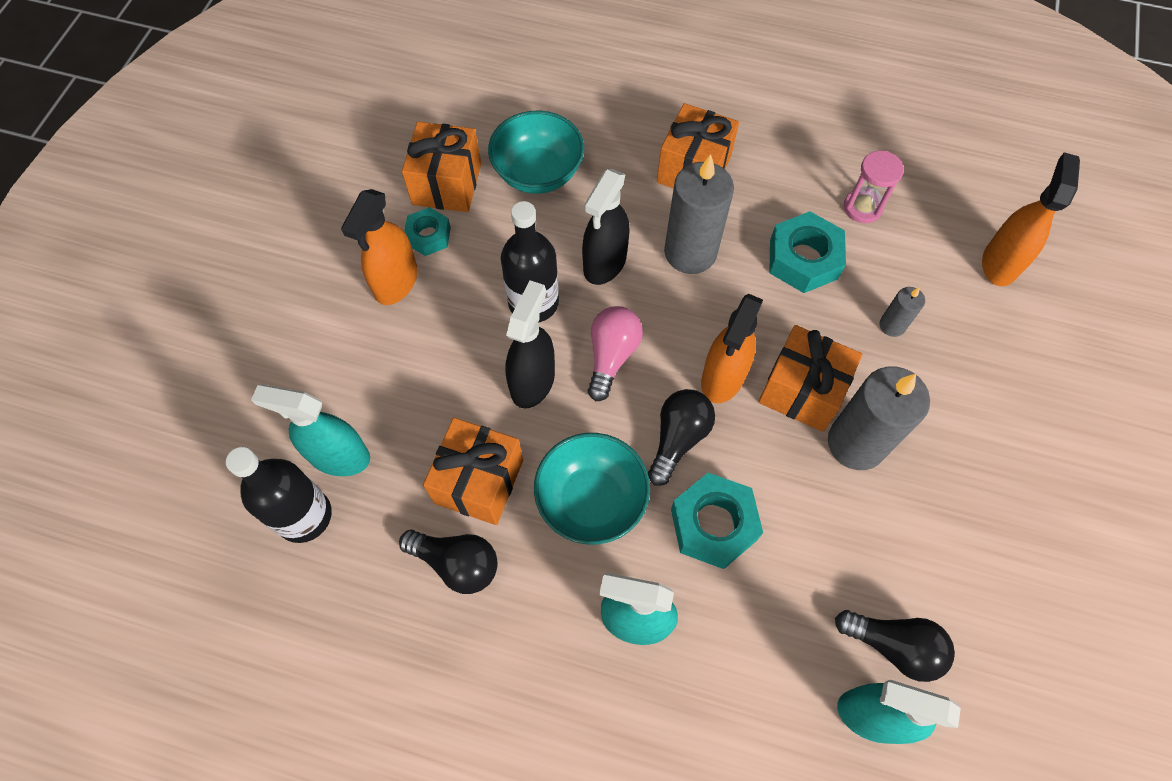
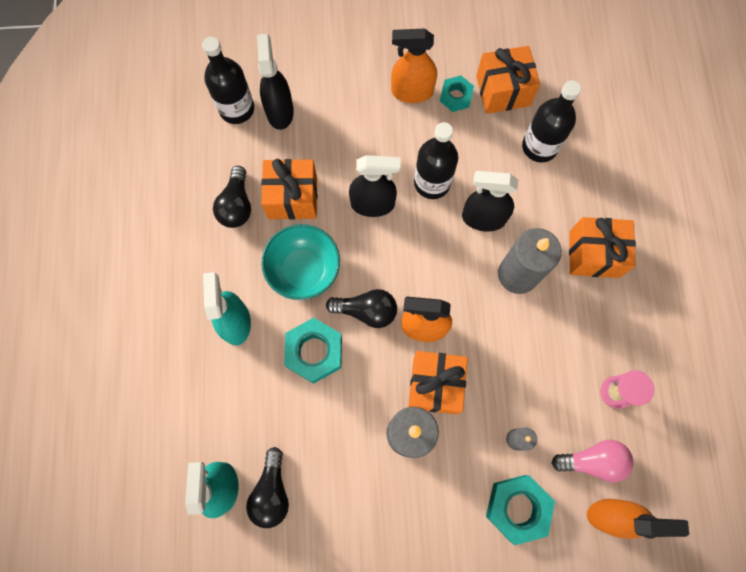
camera: 70 degrees right, 10 degrees up
(339, 456) = (280, 111): turquoise spray bottle -> black spray bottle
(538, 173) = (539, 146): turquoise bowl -> black bottle
(611, 356) = (411, 247): pink light bulb -> pink light bulb (592, 461)
(803, 259) = (547, 358): turquoise nut -> turquoise nut (517, 508)

